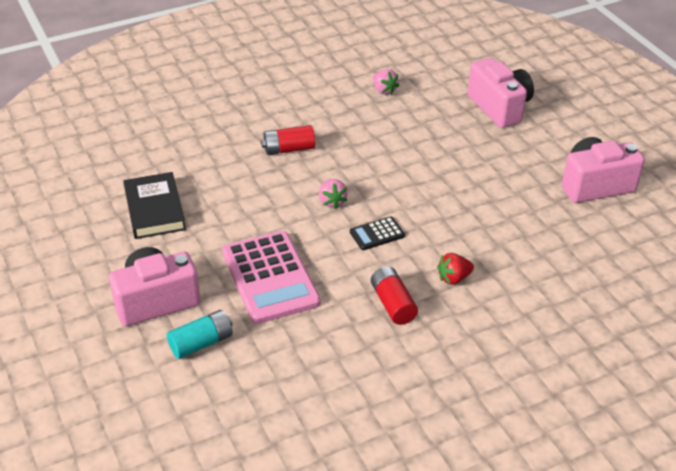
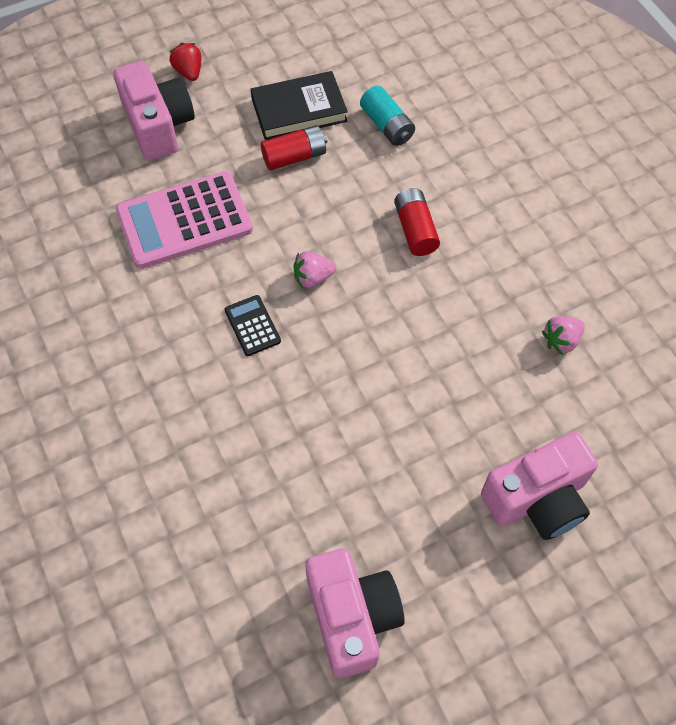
camera: 90 degrees right, 20 degrees up
(201, 343) = (96, 168): turquoise battery -> turquoise battery (387, 125)
(393, 304) = (133, 339): red battery -> red battery (294, 157)
(454, 278) = (169, 407): red strawberry -> red strawberry (189, 72)

